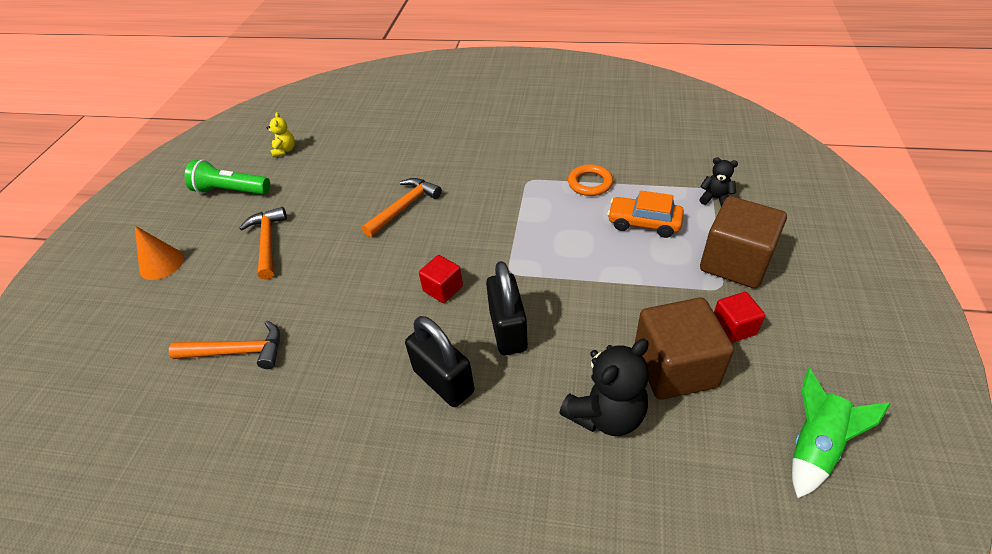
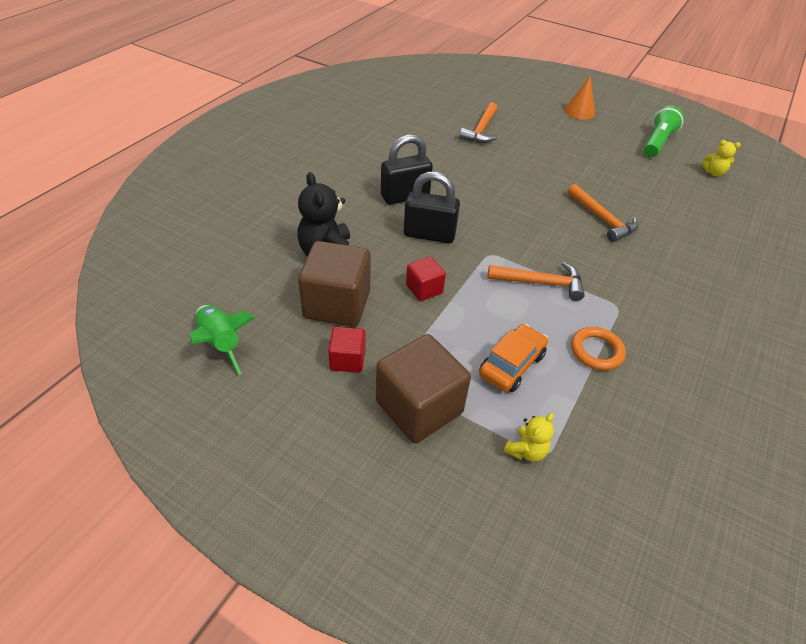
camera: 105 degrees right, 0 degrees up
(268, 242) = (584, 151): orange hammer -> orange hammer (540, 283)
(443, 289) = (490, 216): red cube -> red cube (424, 289)
(715, 198) = (526, 450): black teddy bear -> yellow teddy bear

